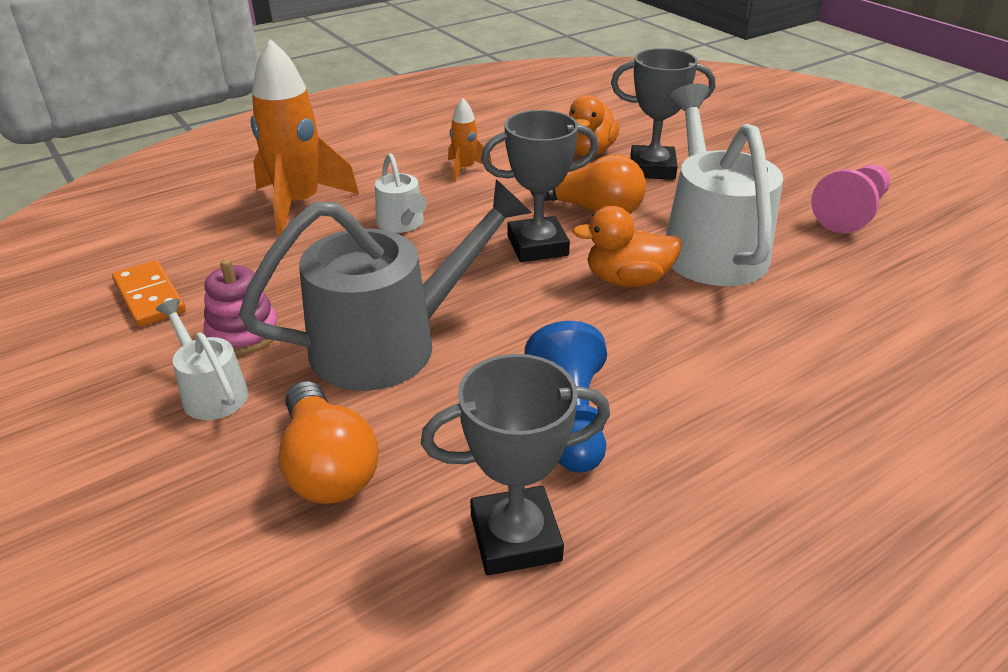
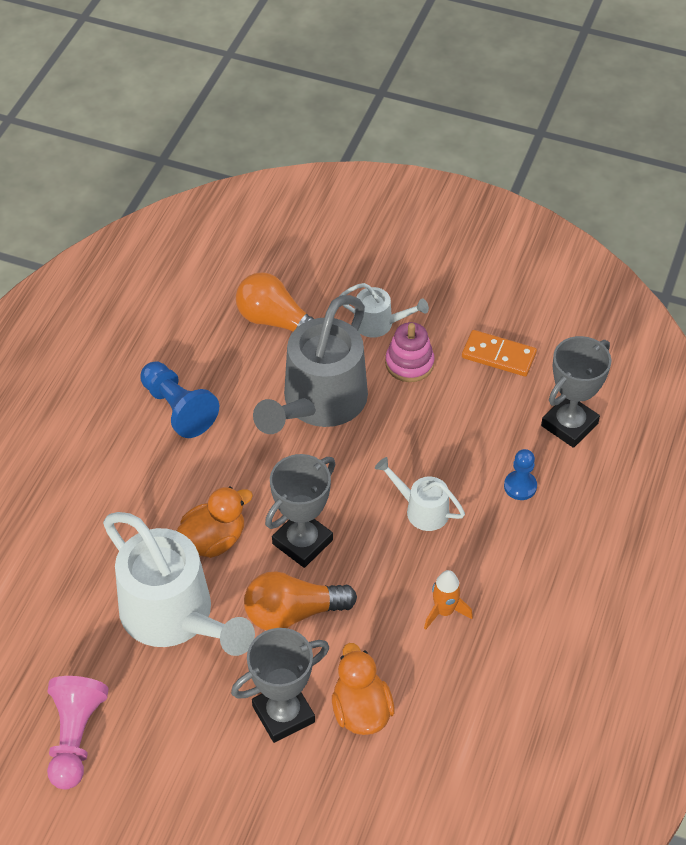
camera: 145 degrees right, 15 degrees up
(299, 205) = (520, 486): orange rocket -> blue pawn
(515, 538) = (161, 336): grey trophy -> grey trophy (569, 424)

